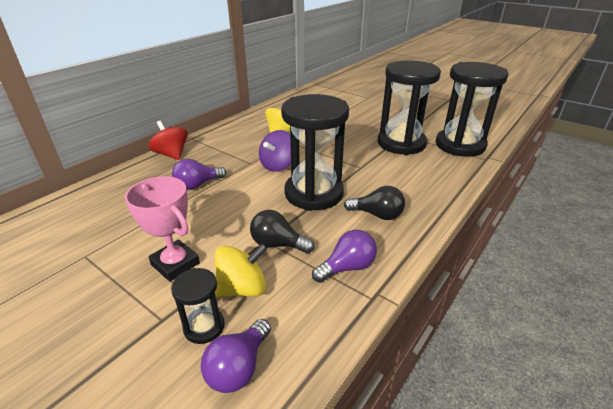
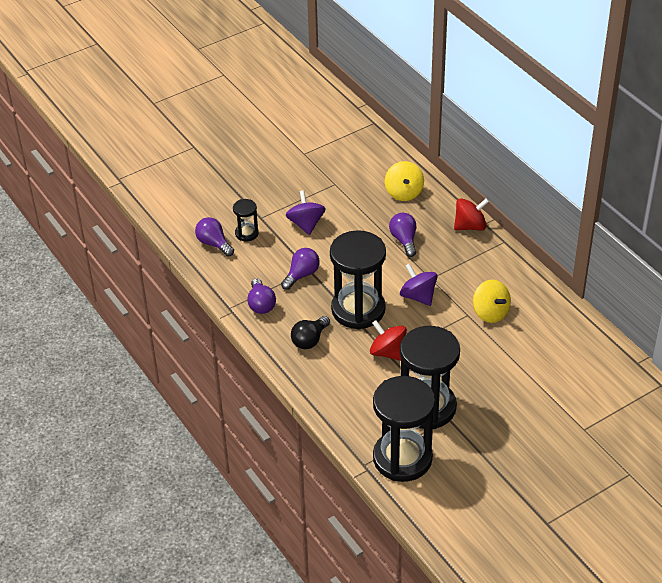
camera: 110 degrees right, 10 degrees up
(175, 264) = (306, 224): pink trophy -> purple spinning top
(243, 288) = (268, 252): yellow spinning top -> yellow spinning top (404, 193)
(278, 244) = (301, 275): black light bulb -> purple light bulb
(358, 168) = (388, 352): none -> red spinning top

